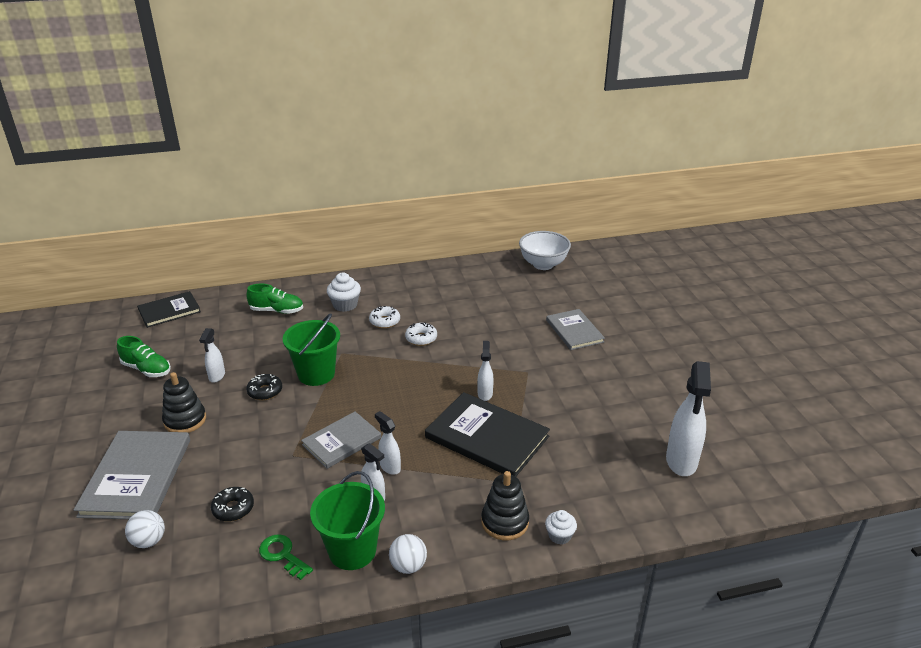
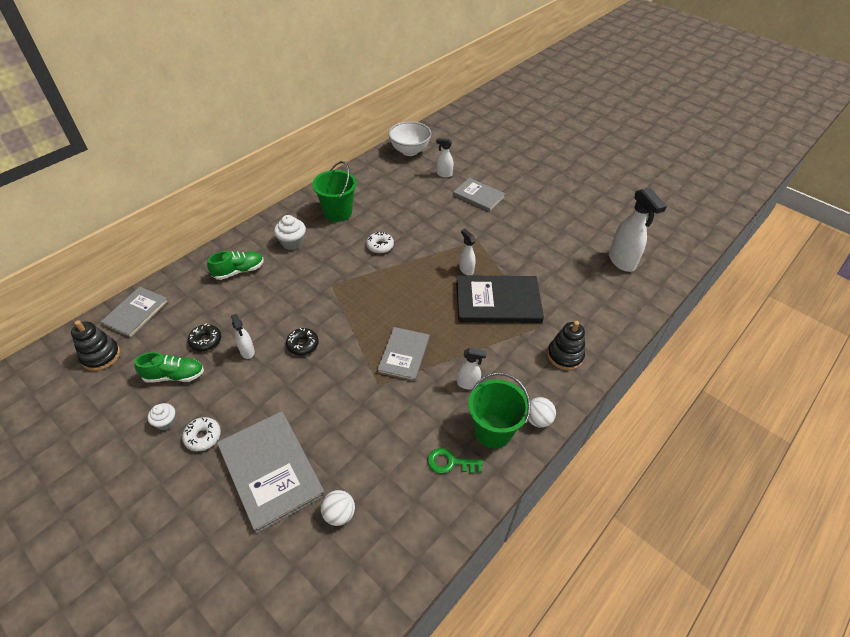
camera: 35 degrees left, 15 degrees up
(169, 311) = (136, 313): black book -> grey book
(185, 420) = (260, 402): black stacking toy -> black stacking toy (101, 356)
(233, 508) = (378, 450): black donut -> black donut (206, 341)
(316, 374) = (329, 311): green bucket -> green bucket (338, 212)
(384, 321) = (338, 243): white donut -> white donut (203, 437)
(390, 467) = (457, 356): white spray bottle -> white spray bottle (444, 174)
(559, 536) = (603, 347): white cupcake -> white cupcake (166, 422)

